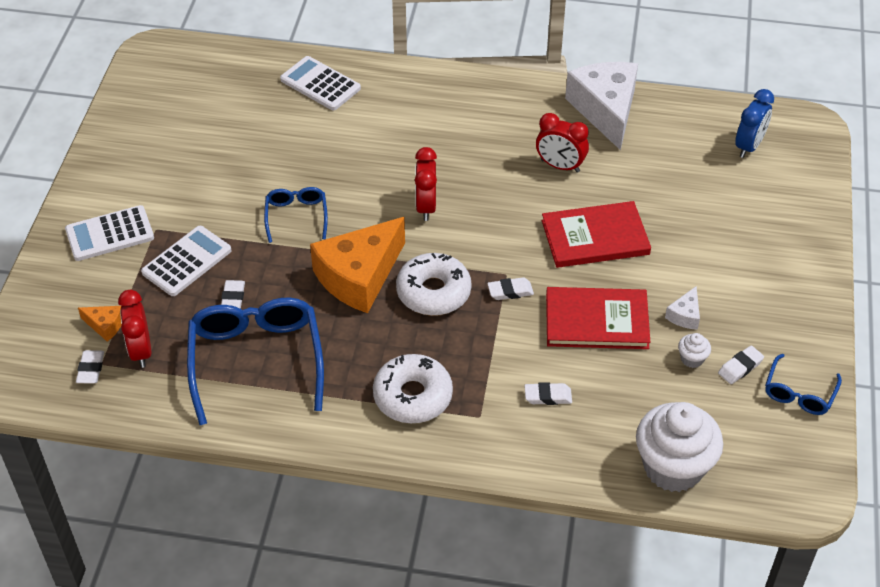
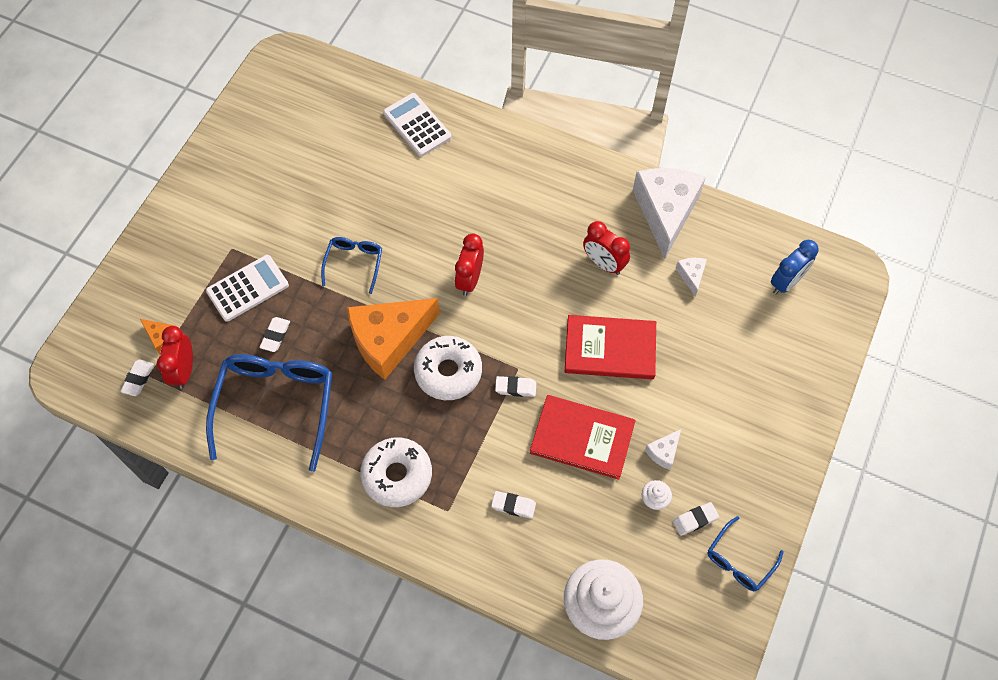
camera: 15 degrees right, 15 degrees up
(110, 234) = (191, 244): white calculator -> none
(653, 159) = (691, 276): none -> white cheese

